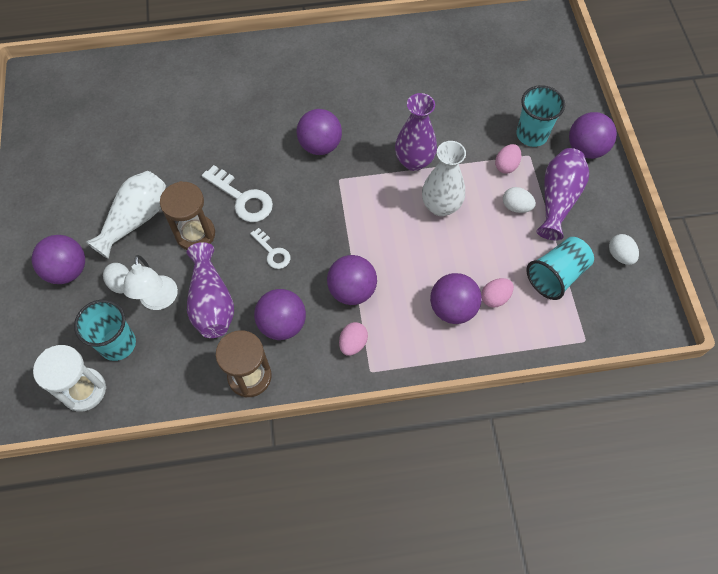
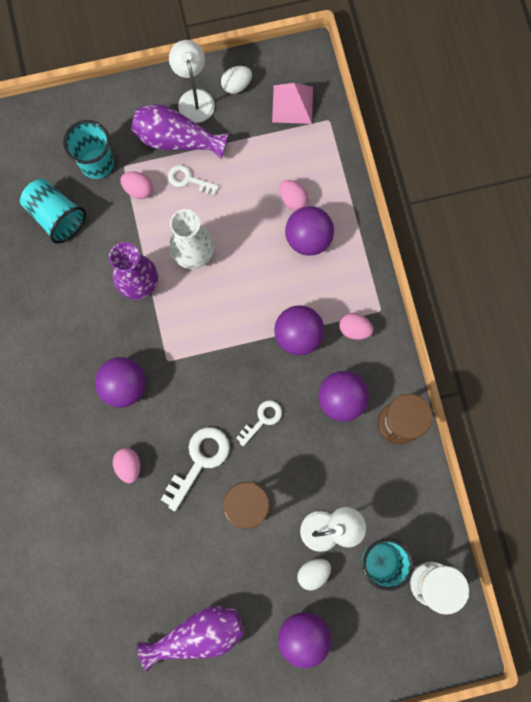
camera: 95 degrees left, 15 degrees up
(135, 220) = (235, 575): white vase -> none
(211, 302) = (325, 473): purple vase -> purple vase (198, 634)
(248, 145) = (129, 465): none -> pink egg
(516, 207) = (188, 179): white egg -> white key
(556, 275) = (263, 143): turquoise cup -> turquoise cup (56, 216)
(586, 149) = (112, 110): purple ball -> none
(601, 306) = (292, 104): none -> pink pyramid
(602, 217) = (194, 98): none -> white lamp

